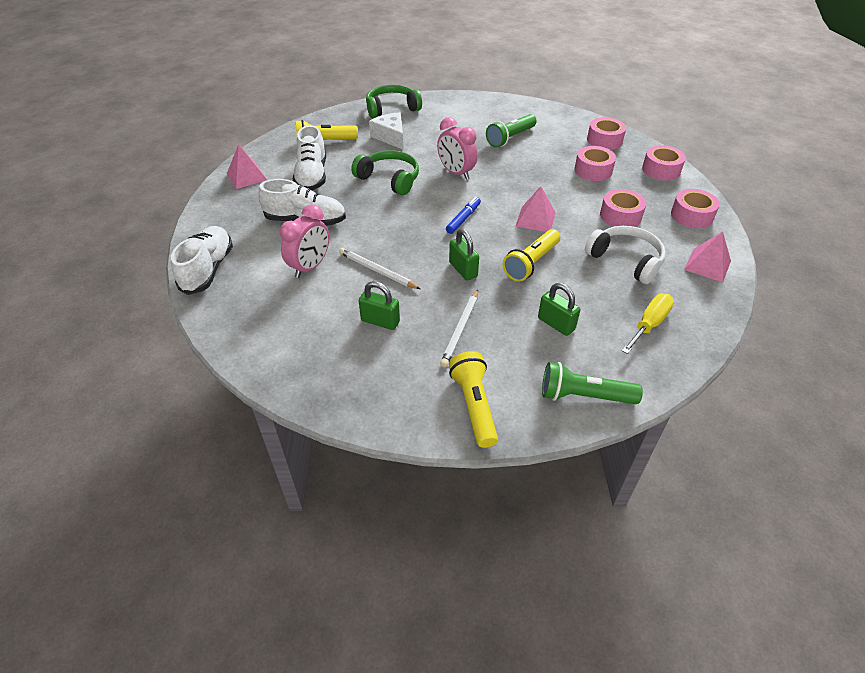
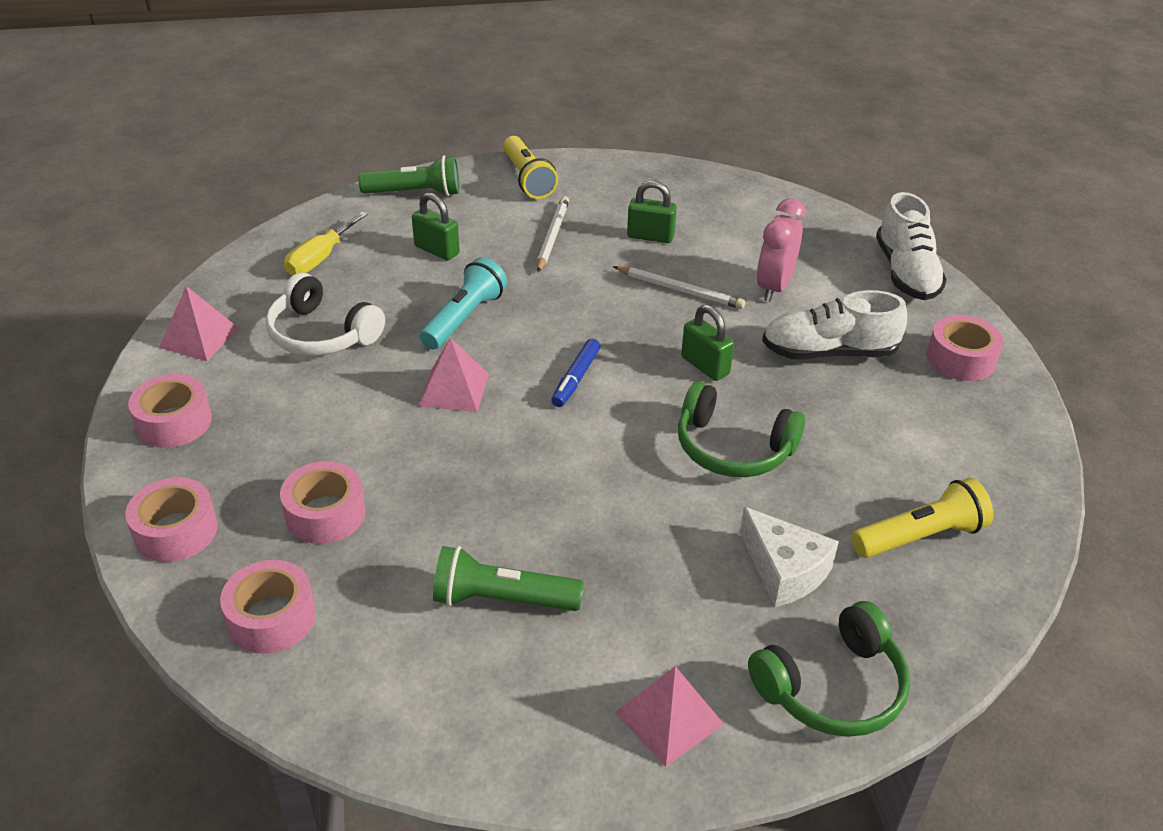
camera: 170 degrees right, 5 degrees down
(246, 176) = (999, 427): pink pyramid -> pink pyramid (669, 718)
(312, 176) = (881, 441): white shoe -> none
(456, 173) = (609, 477): pink clock -> none
(463, 270) = (562, 301): green padlock -> green padlock (705, 366)
(510, 138) = (502, 599): green flashlight -> green flashlight turned 120 degrees counterclockwise
(531, 263) = (464, 318): yellow flashlight -> turquoise flashlight
(620, 216) = (304, 410): pink tape -> pink tape (960, 359)

